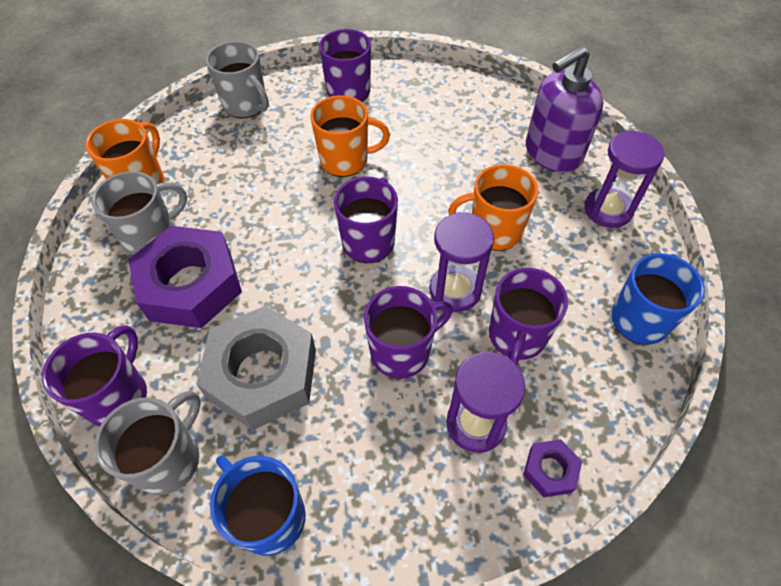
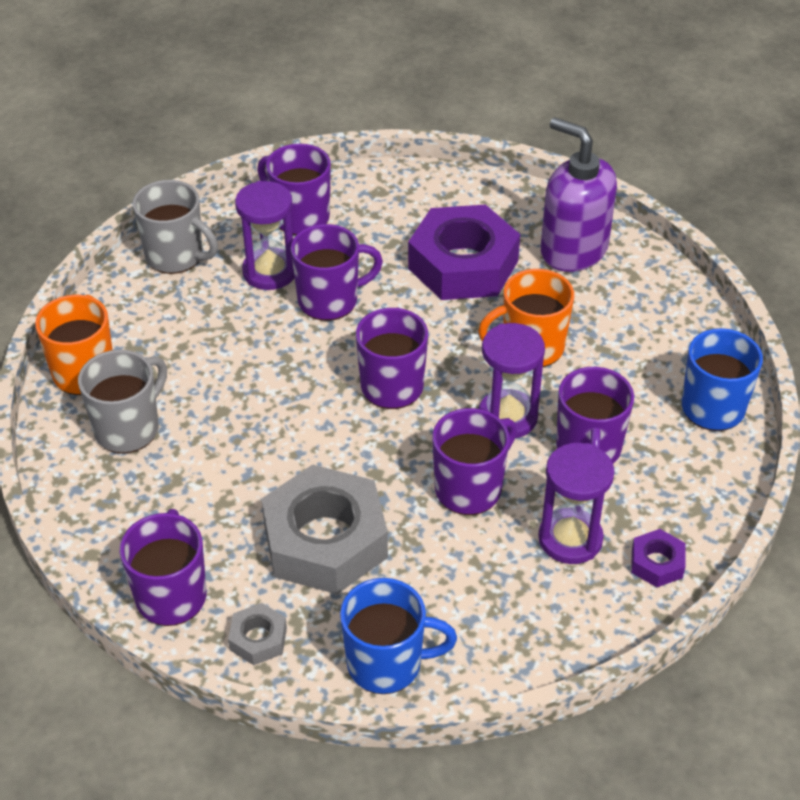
camera: 15 degrees left, 10 degrees down
(169, 459) = (258, 639): grey mug -> grey nut
(191, 285) = (202, 470): purple nut -> purple nut (463, 264)
(269, 516) = (387, 663): blue mug -> blue mug turned 150 degrees clockwise
(346, 160) = (330, 300): orange mug -> purple mug
(552, 153) = (573, 250): purple soap dispenser -> purple soap dispenser turned 90 degrees clockwise
(608, 210) = (652, 301): purple hourglass -> purple hourglass (270, 272)

